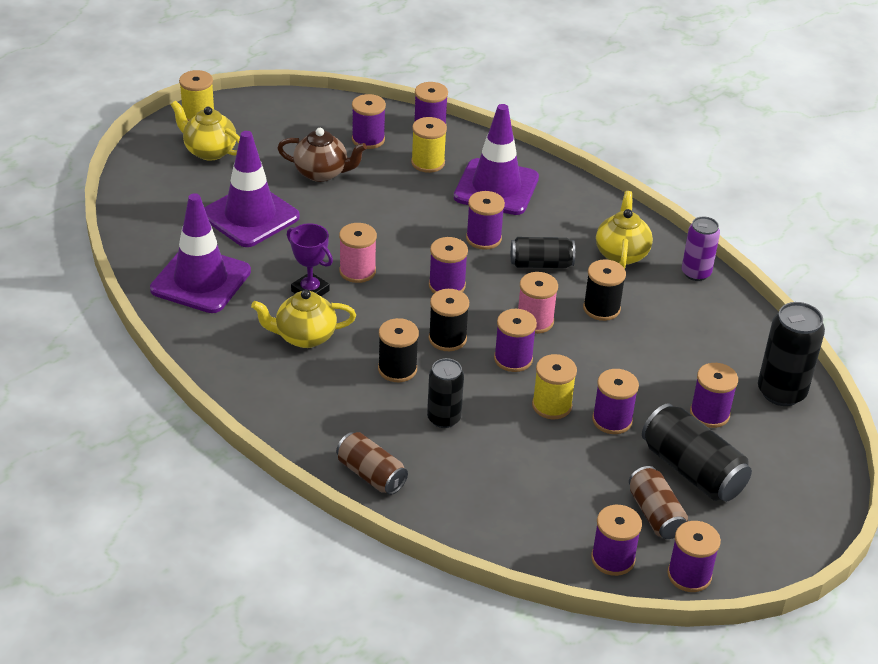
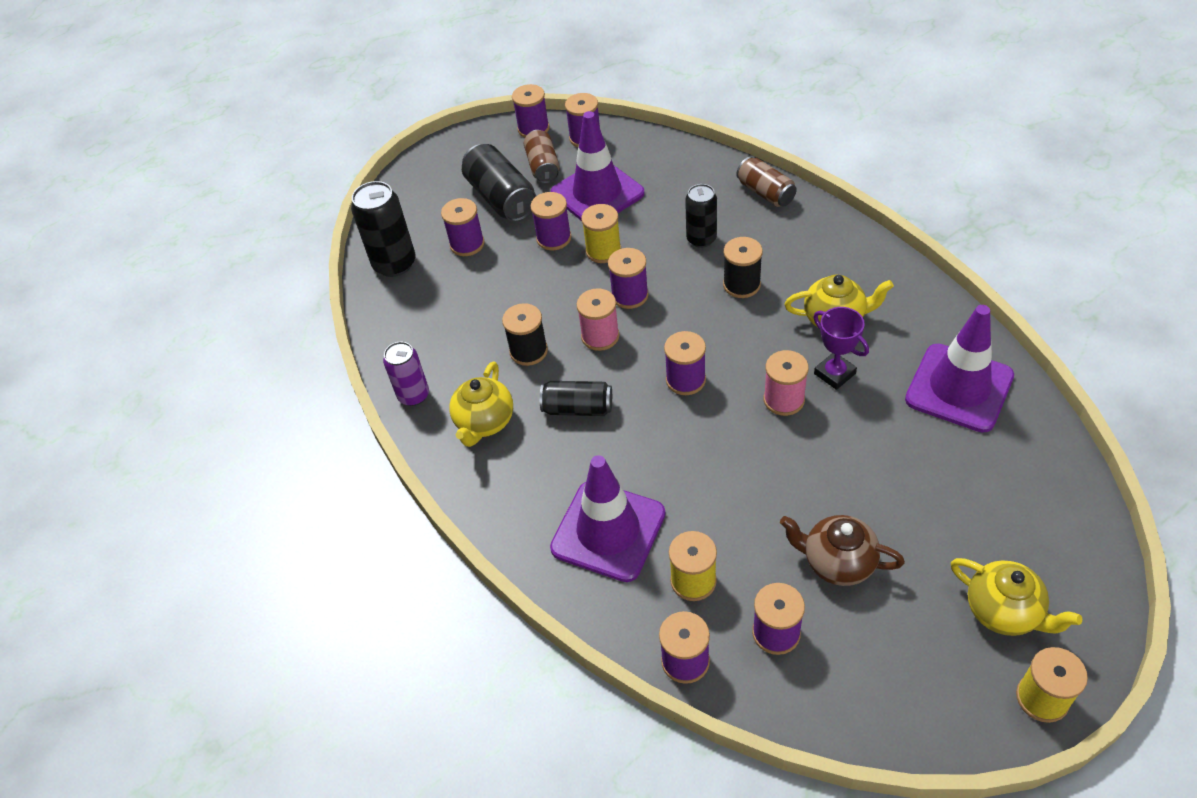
camera: 165 degrees left, 10 degrees up
(250, 216) = (921, 485): purple traffic cone -> purple traffic cone (597, 193)
(447, 338) = (691, 317): black spool -> none
(483, 238) = (636, 446): purple spool -> none

